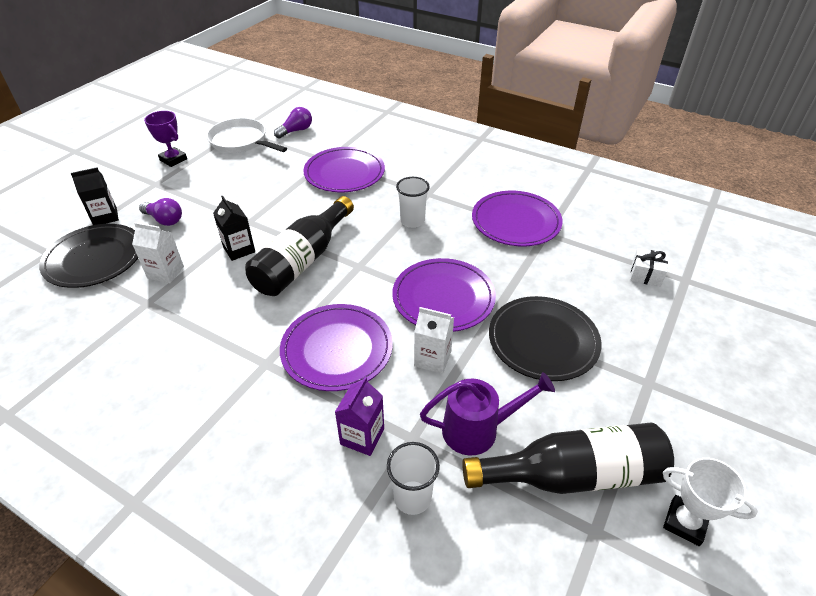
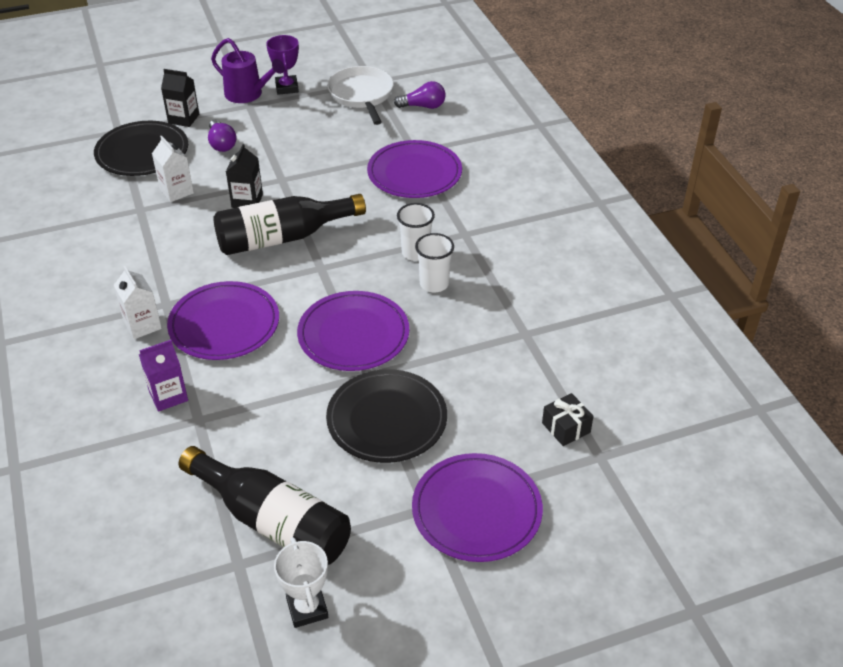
camera: 40 degrees right, 0 degrees up
(412, 497) = (152, 455): white cup -> white cup (434, 284)
(432, 359) = (282, 376): white carton -> white carton (142, 325)
(478, 429) = (249, 446): purple watering can -> purple watering can (248, 94)
(516, 221) = (511, 306): purple plate -> purple plate (476, 510)
(646, 274) = (566, 427): white gift -> black gift

